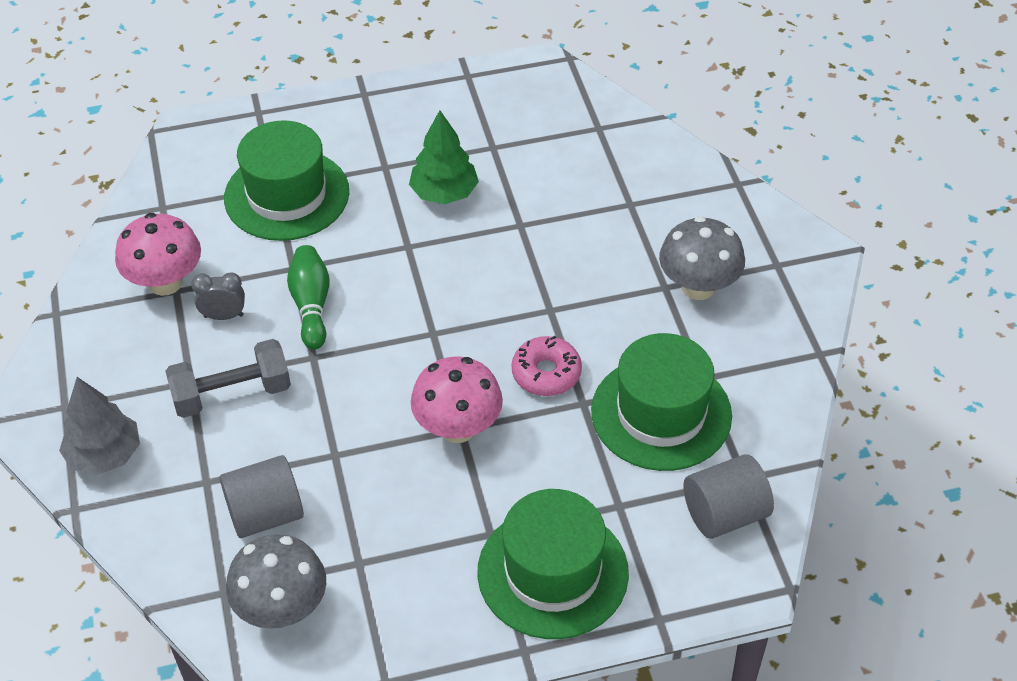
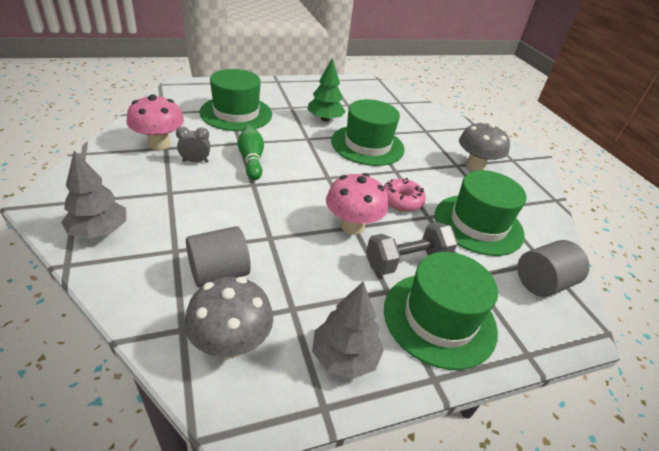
camera: 10 degrees left, 10 degrees down
(232, 394) = (198, 200): grey dumbbell -> grey dumbbell (407, 261)
(417, 624) = (344, 357): none -> grey tree
(512, 252) = (367, 145): none -> green hat

